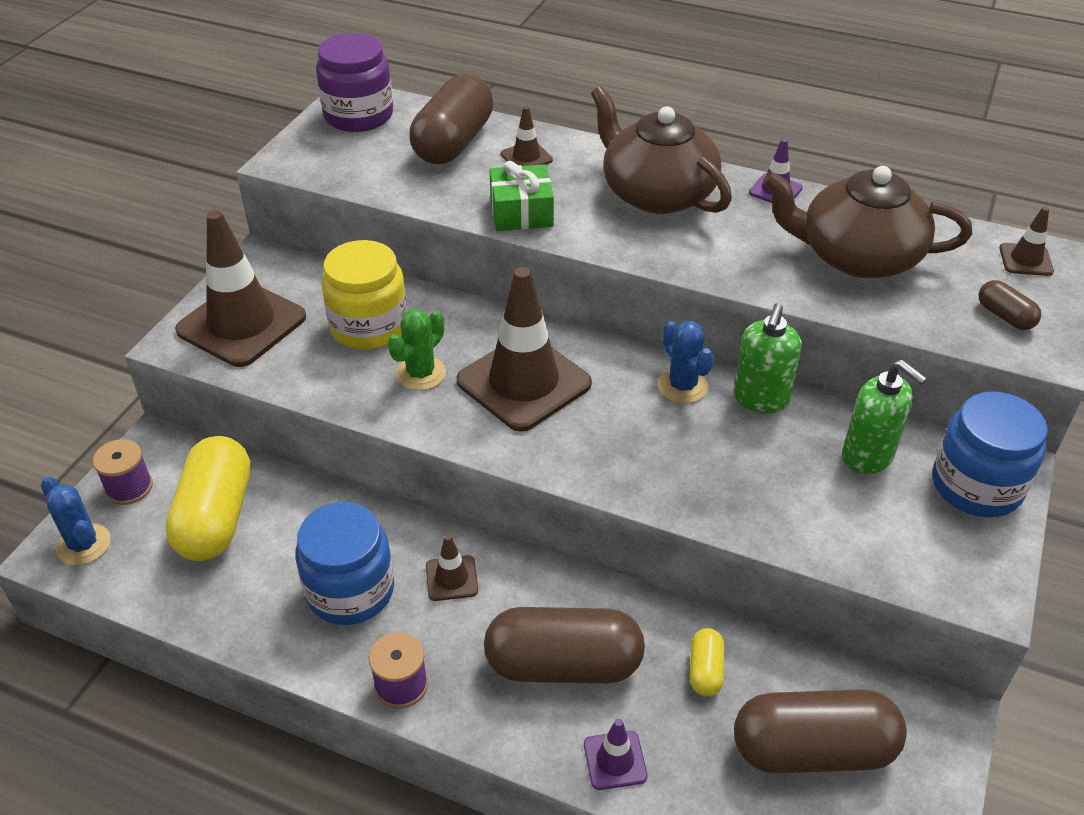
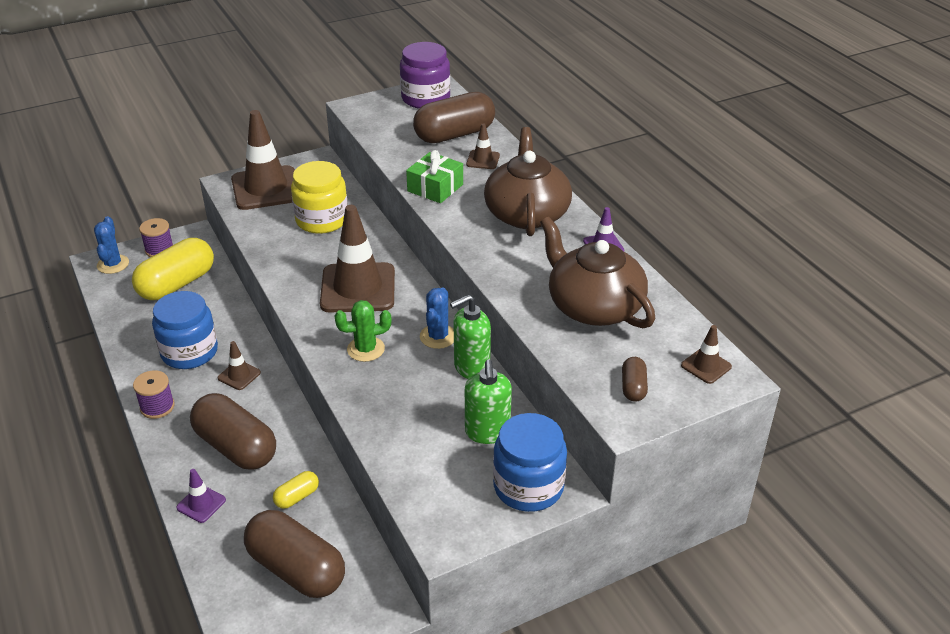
camera: 40 degrees right, 5 degrees down
(421, 374) = (314, 256): green cactus -> green cactus (366, 349)

